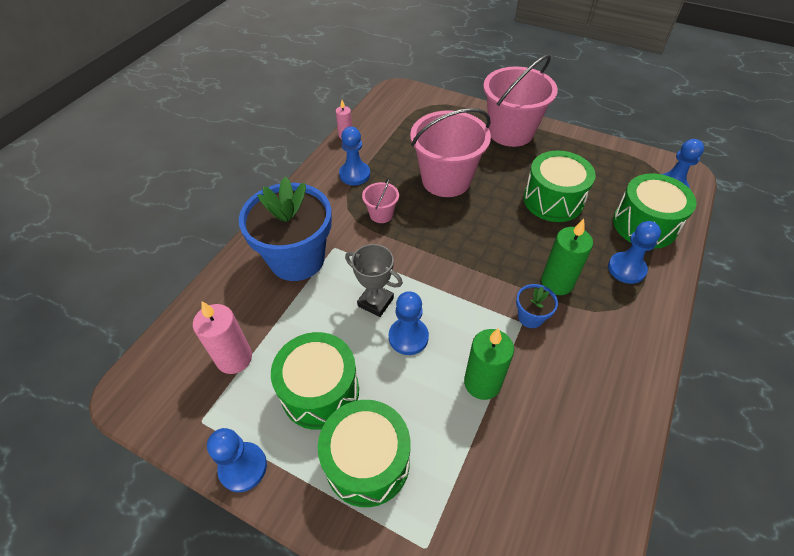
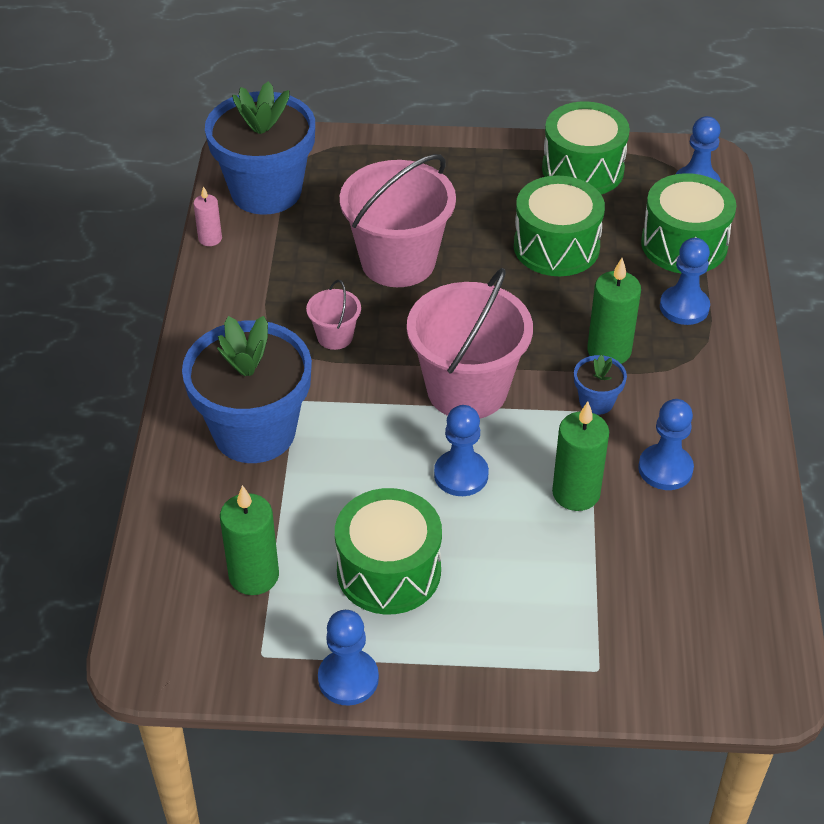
camera: 25 degrees left, 5 degrees down
(234, 358) = (254, 575): pink candle -> green candle
(354, 174) = (261, 293): blue pawn -> blue pawn (665, 469)
(367, 461) = (489, 618): green drum -> green drum (582, 169)
(375, 302) = (395, 449): grey trophy -> none
(393, 118) = (266, 191): none -> blue flower pot
(510, 132) = (452, 165): pink bucket -> pink bucket (467, 390)

